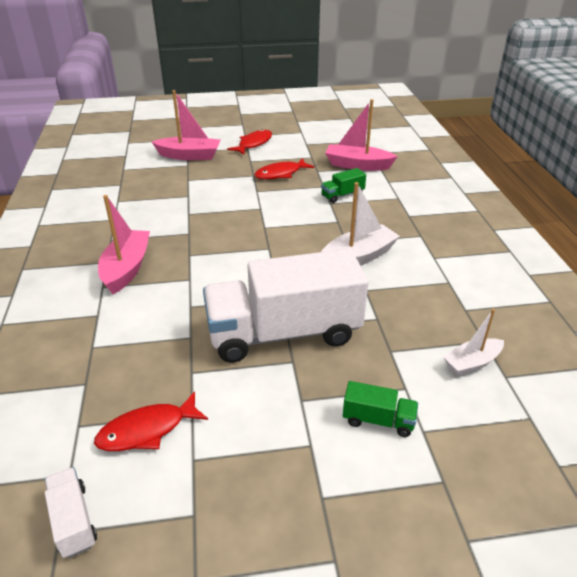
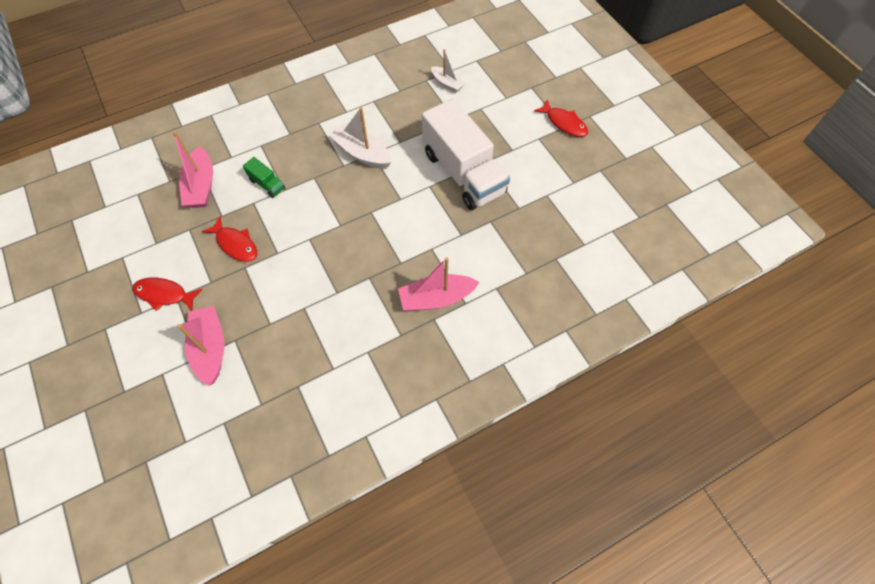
camera: 110 degrees left, 25 degrees up
(73, 521) = (631, 215): white truck -> none
(147, 430) = (568, 210): red fish -> red fish (564, 123)
(378, 420) = (508, 115): green truck -> none

